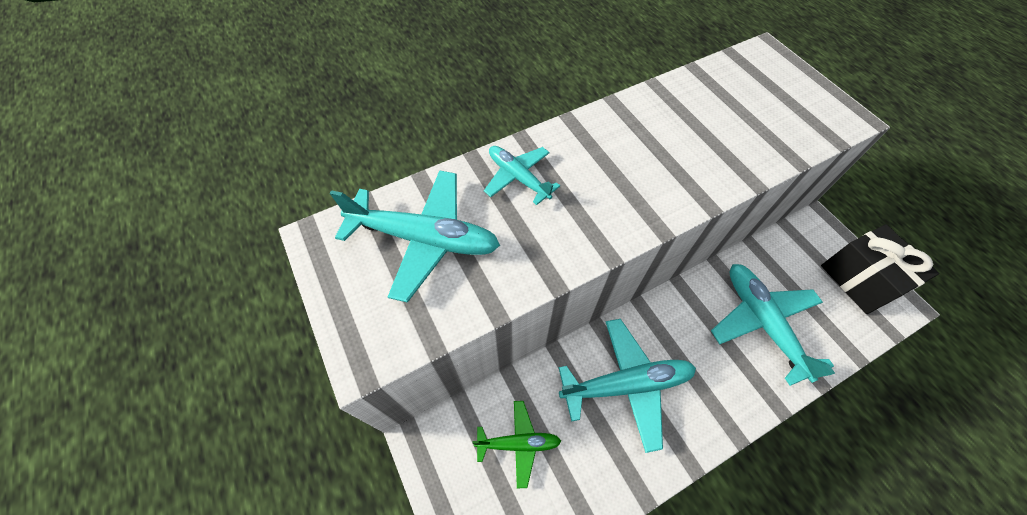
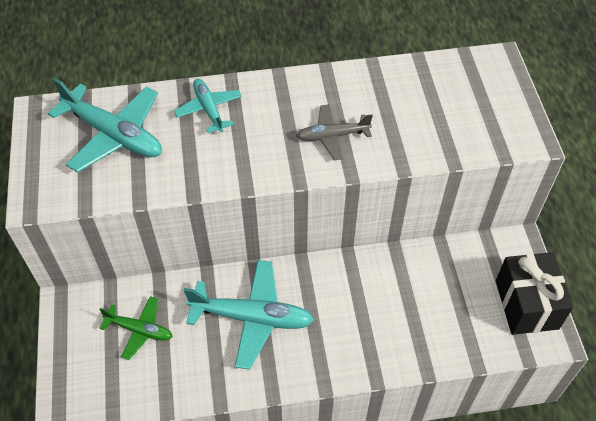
camera: 20 degrees right, 5 degrees down
(664, 169) = (332, 136): none -> grey plane
(762, 322) = (405, 309): turquoise plane -> none

